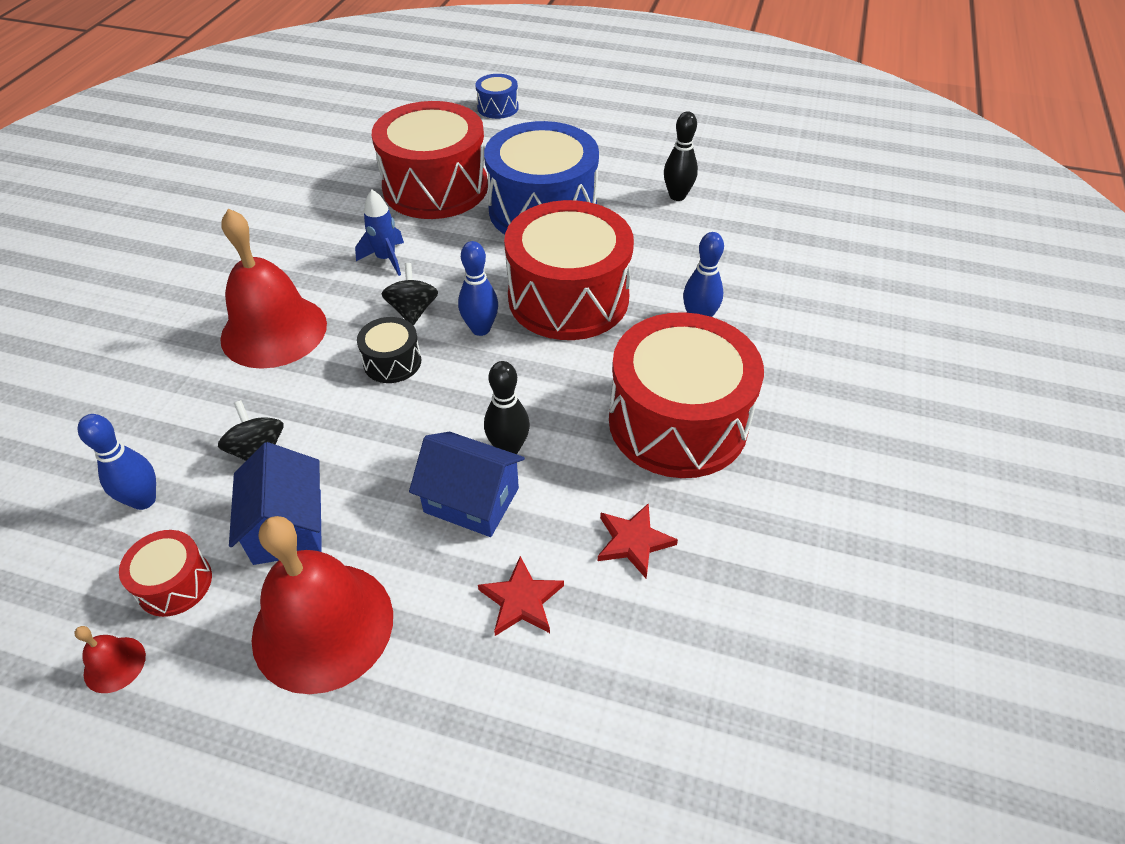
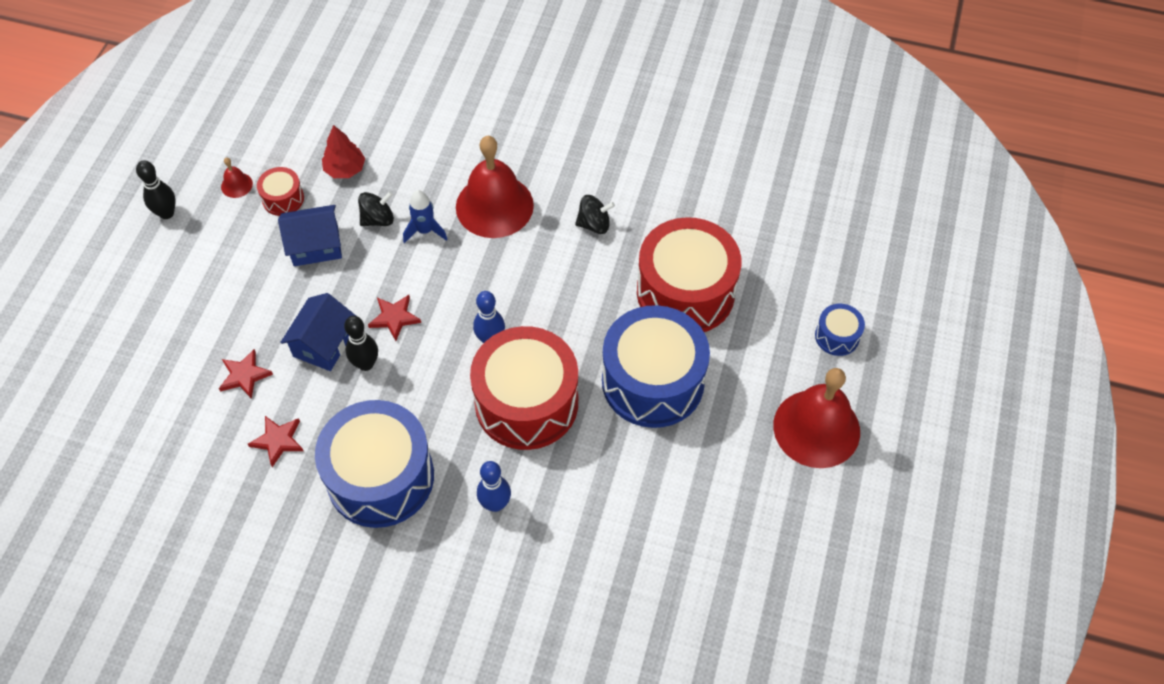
camera: 90 degrees right, 10 degrees up
(144, 500) = (345, 169): blue bowling pin -> red tree
(323, 625) = (244, 275): red bell -> red bell (816, 428)
(386, 259) = (579, 266): blue rocket -> blue rocket (425, 231)
(392, 362) = (457, 284): black drum -> none
(413, 311) = (514, 292): black spinning top -> black spinning top (594, 224)
(436, 422) = (394, 318): none -> red star
(677, 196) = (681, 502): black bowling pin -> black bowling pin (166, 213)
(678, 422) = (380, 477): red drum -> blue drum

